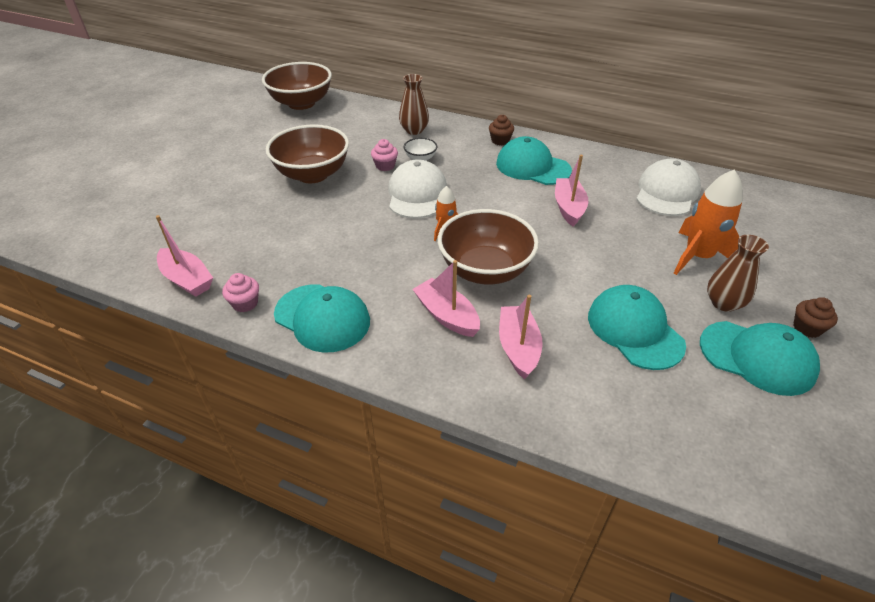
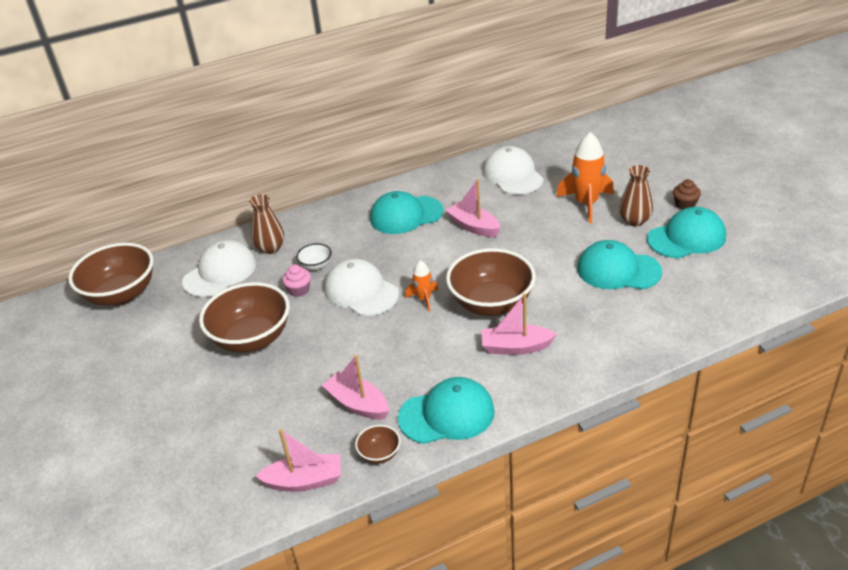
camera: 45 degrees left, 5 degrees down
(245, 303) = (379, 454): pink cupcake -> brown bowl
(364, 125) = (220, 272): none -> white cap
(500, 141) = (351, 212): brown cupcake -> none
(518, 347) = (581, 329): pink boat -> pink boat (358, 404)

